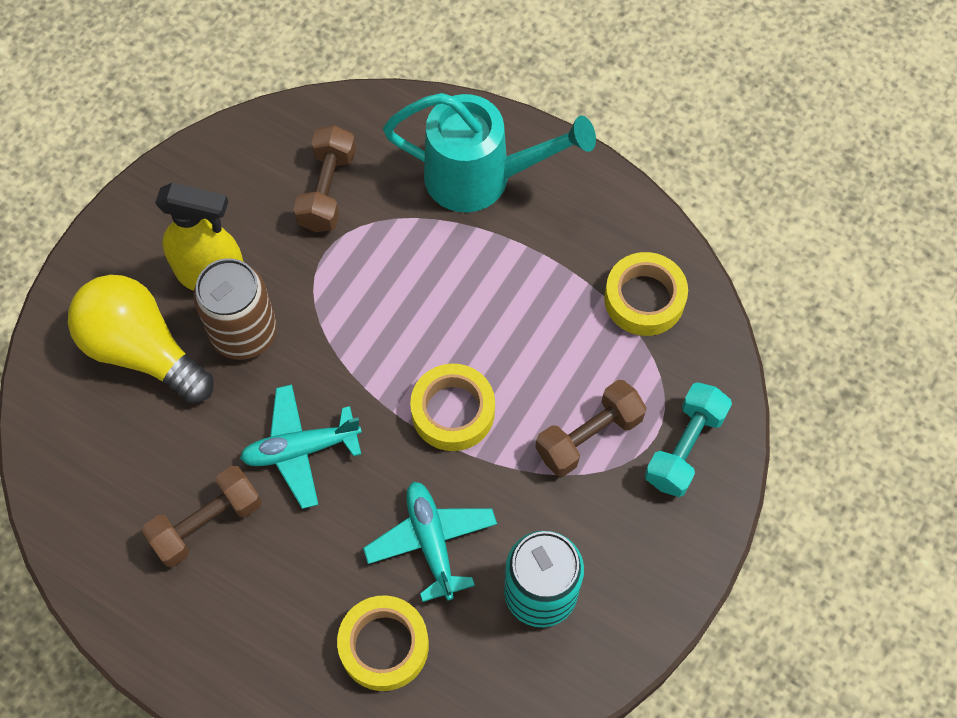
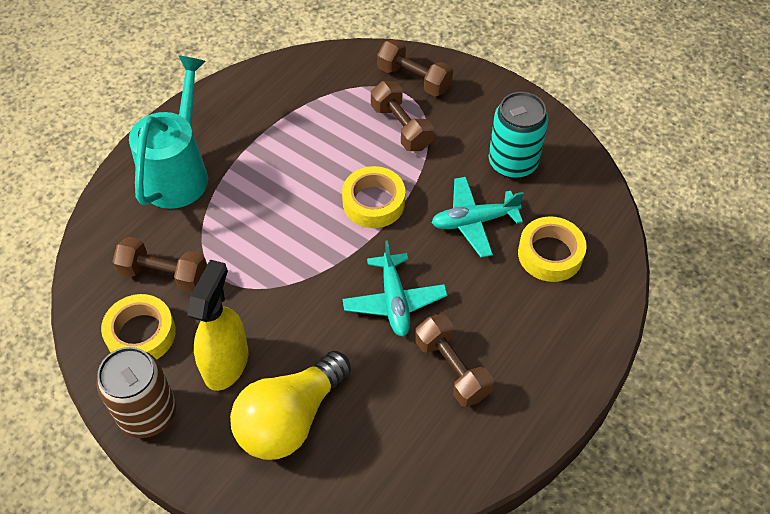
camera: 85 degrees left, 10 degrees down
(244, 333) = (286, 339): brown can -> brown can (148, 413)
(644, 299) = (301, 88): yellow tape -> yellow tape (141, 334)
(684, 447) = (414, 79): turquoise dumbbell -> brown dumbbell

